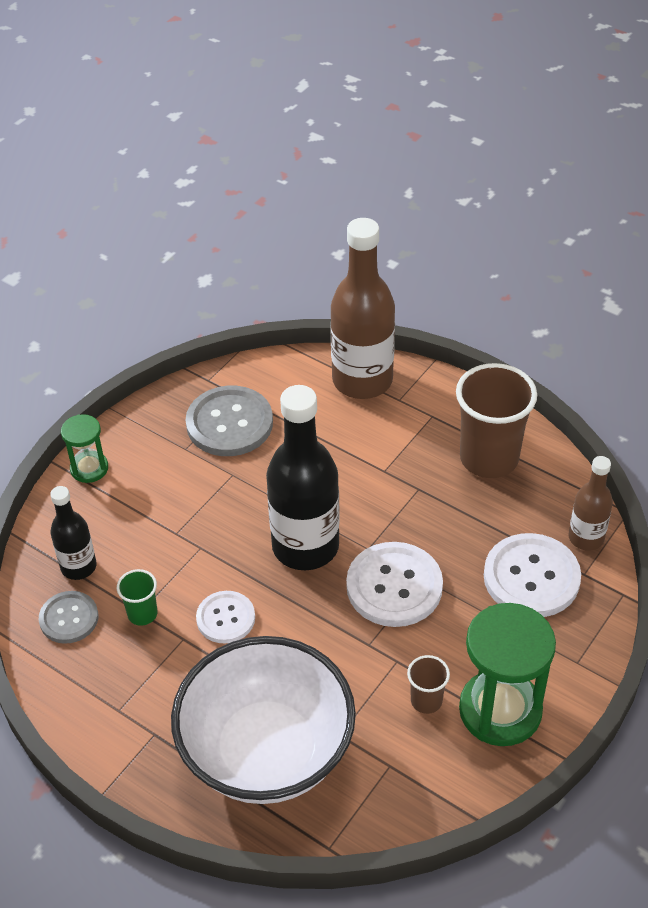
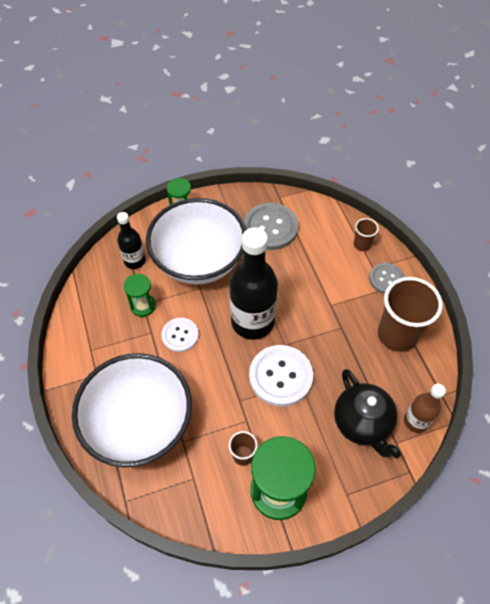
camera: 35 degrees right, 10 degrees up
(69, 618) = (108, 285): grey button -> grey button (386, 279)
(142, 614) = (143, 306): green cup -> green hourglass
(170, 516) = (199, 261): none -> white bowl
(362, 380) = (361, 244): brown bottle -> brown cup
(531, 577) = (362, 423): white button -> black teapot

